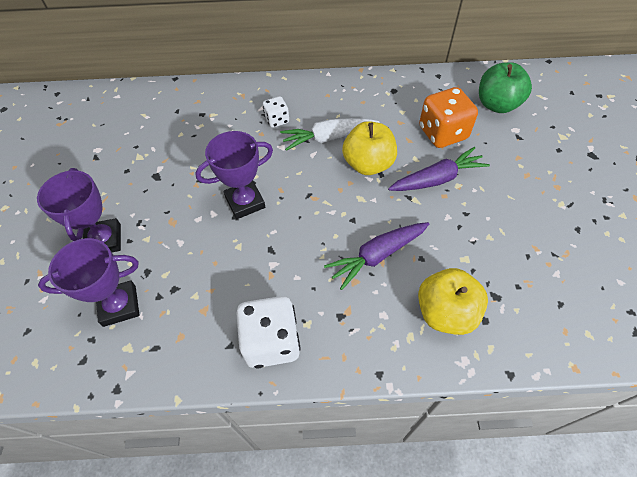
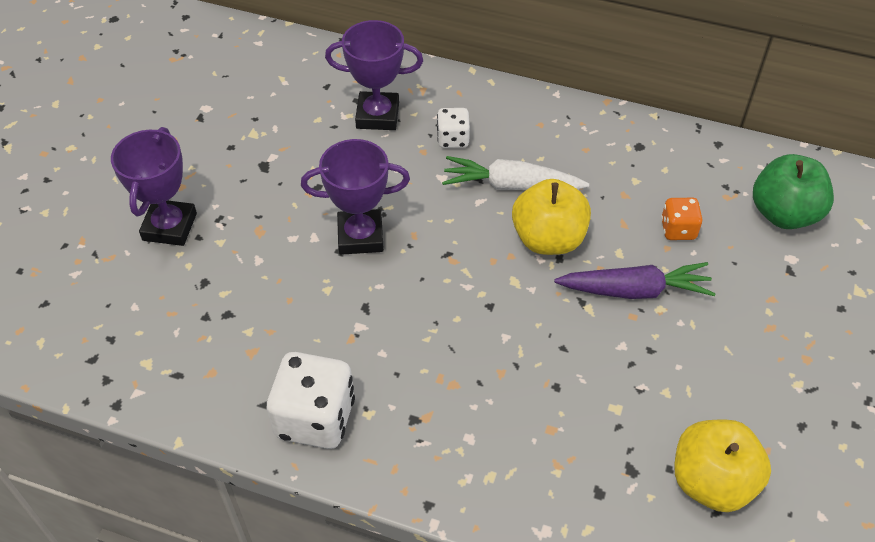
camera: 20 degrees right, 5 degrees down
(119, 305) = (157, 311): purple trophy -> purple trophy (377, 115)
(377, 256) = (498, 363): purple carrot -> none
(442, 133) = (678, 229): orange dice -> orange dice, size x0.54
(445, 312) = (551, 465): yellow apple -> yellow apple (712, 481)

